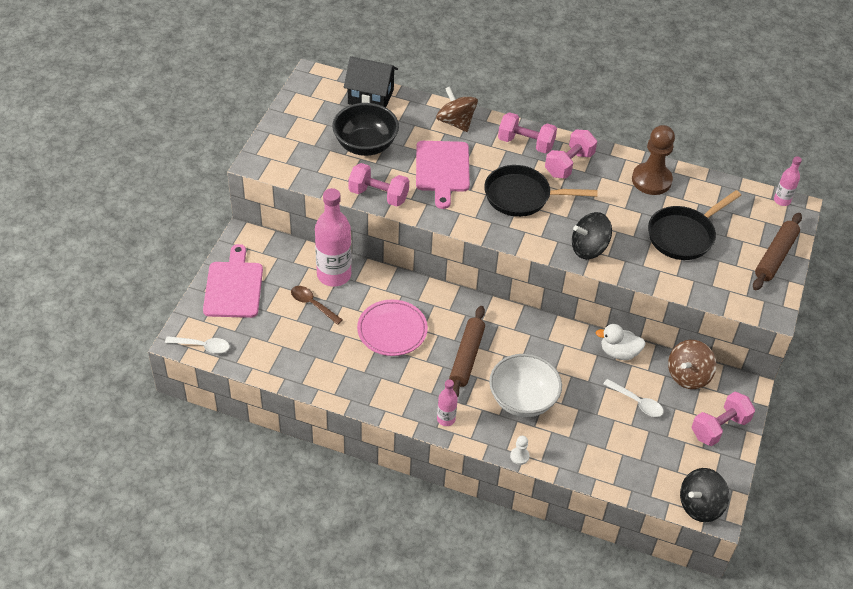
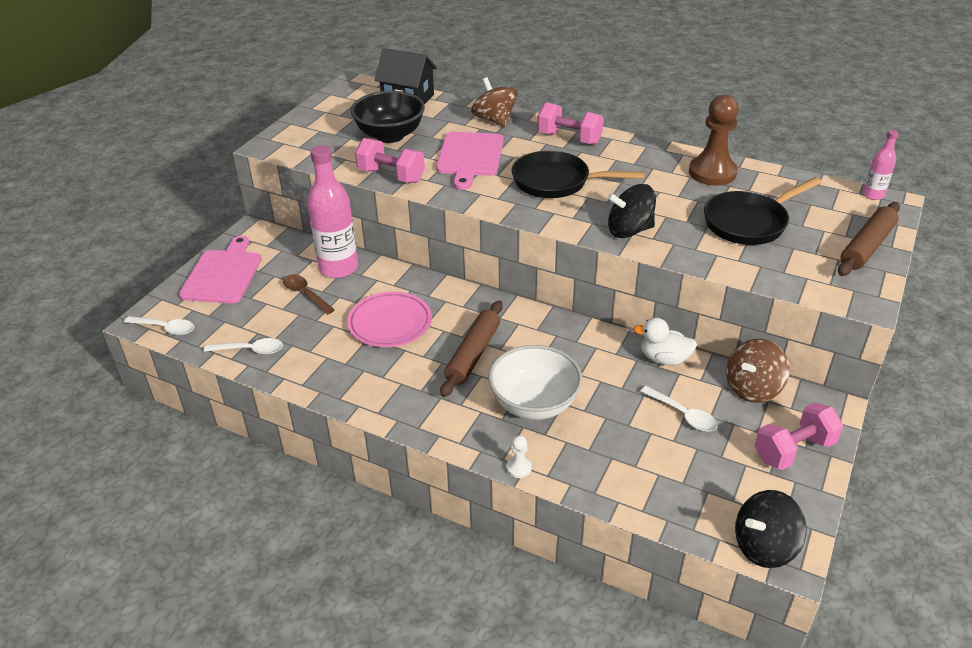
camera: 10 degrees right, 10 degrees down
(282, 364) = (250, 350): none -> white spoon
(446, 419) = (432, 419): pink bottle -> none
(569, 164) = (616, 157): pink dumbbell -> none

